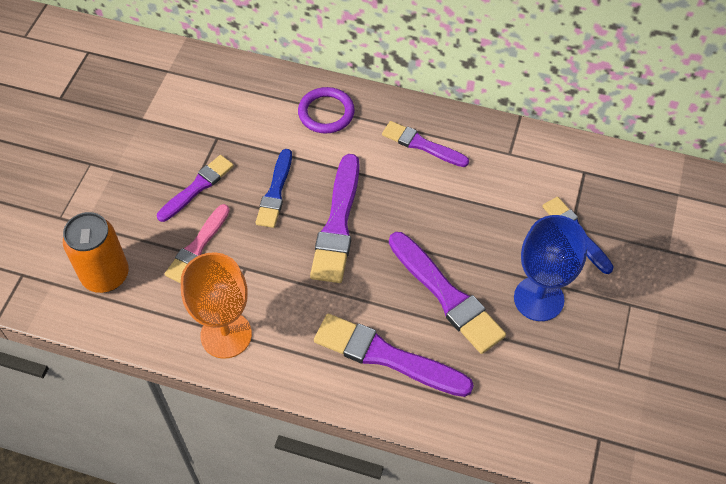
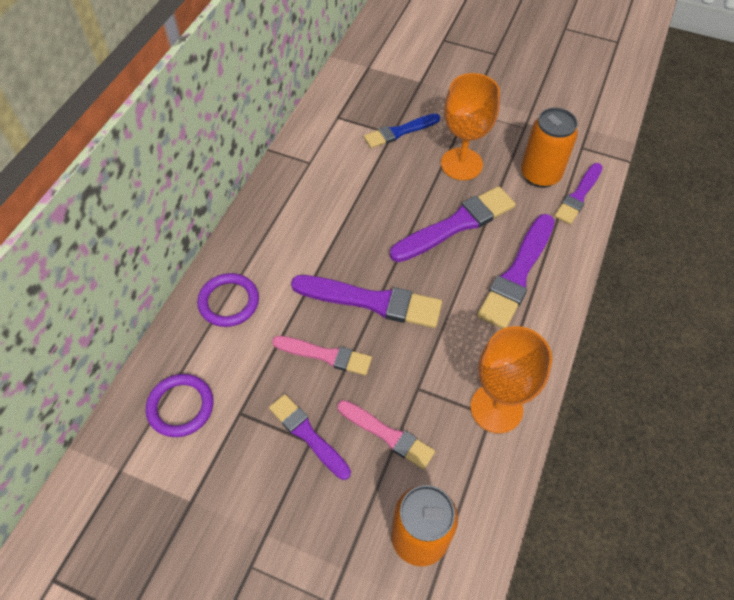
camera: 85 degrees left, 0 degrees up
(221, 97) = (180, 407): none -> purple ring
(275, 192) = (325, 355): blue brush -> pink brush
(422, 145) = (287, 224): purple brush -> purple brush (578, 195)
(538, 299) = (461, 164): blue goblet -> orange goblet
(539, 385) = (540, 175): none -> orange can

